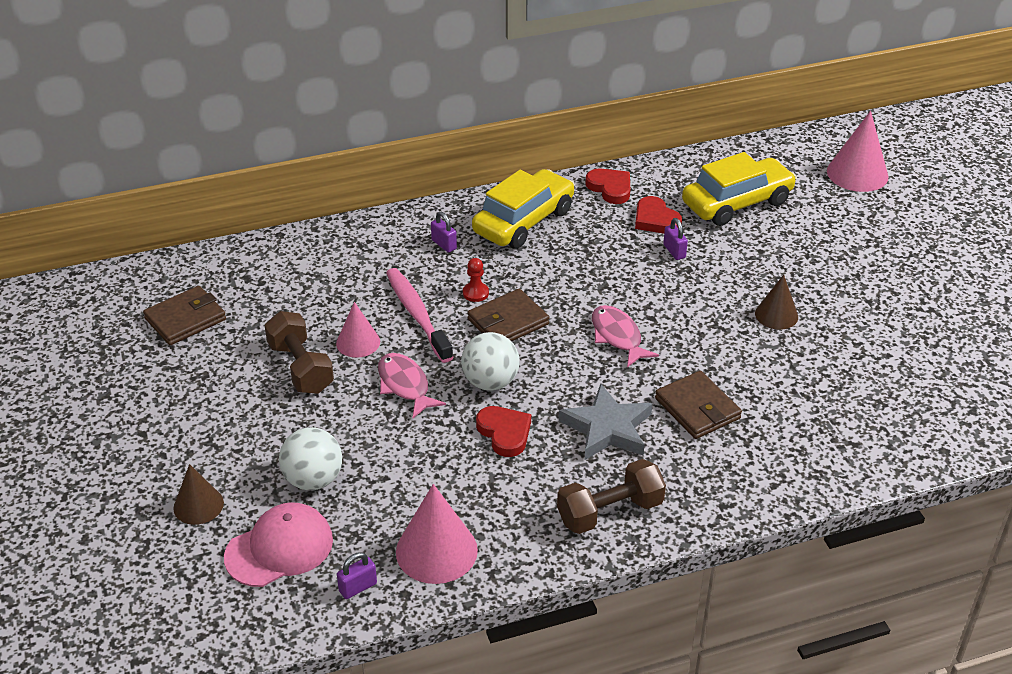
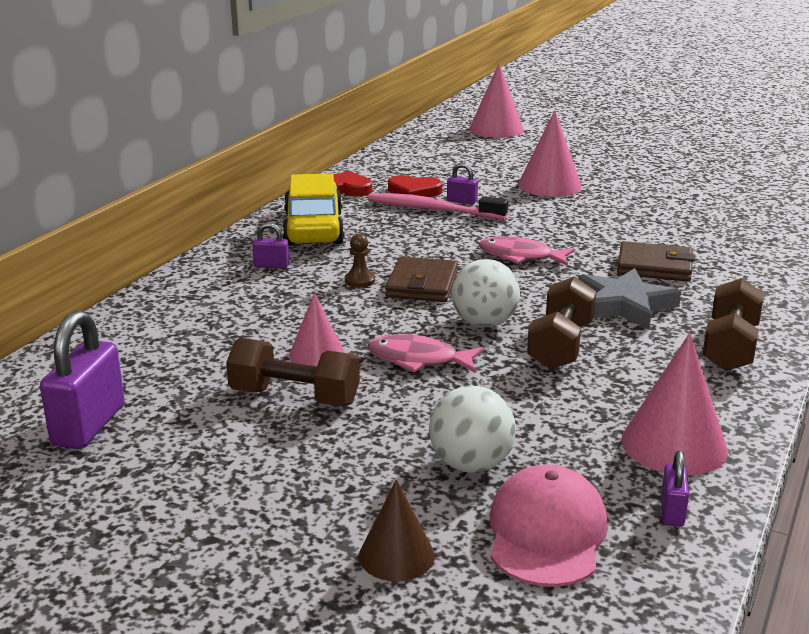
camera: 45 degrees left, 15 degrees down
(185, 319) = (89, 425): brown wallet -> purple padlock
(417, 315) = (336, 314): pink toothbrush -> pink toothbrush (433, 209)
(475, 293) = (359, 281): red pawn -> brown pawn
(504, 433) = (561, 345): red heart -> brown dumbbell
(737, 203) = (451, 165): yellow car -> none
(776, 272) = (549, 185): none -> pink cone
(776, 315) = (595, 203): brown cone -> none

